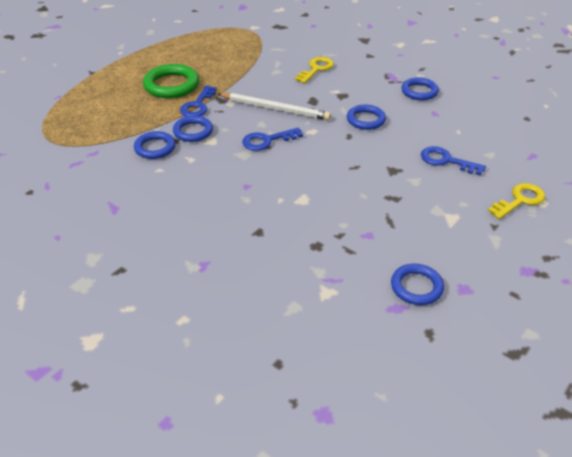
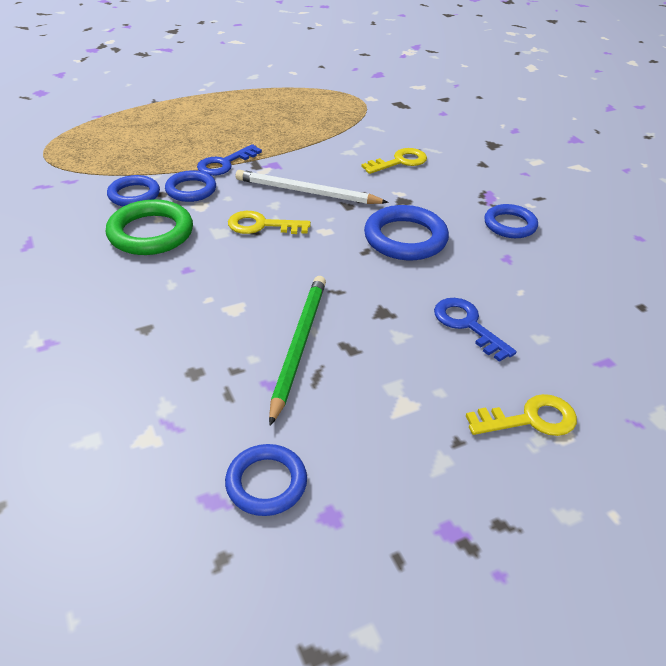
camera: 25 degrees right, 0 degrees up
(171, 85) = (219, 135): green ring -> green ring (151, 233)
(267, 141) = (261, 225): blue key -> yellow key
(275, 108) = (307, 192): white pencil -> white pencil turned 150 degrees clockwise
(363, 207) = (299, 345): none -> green pencil
(366, 120) = (405, 238): blue ring -> blue ring, size x1.53

